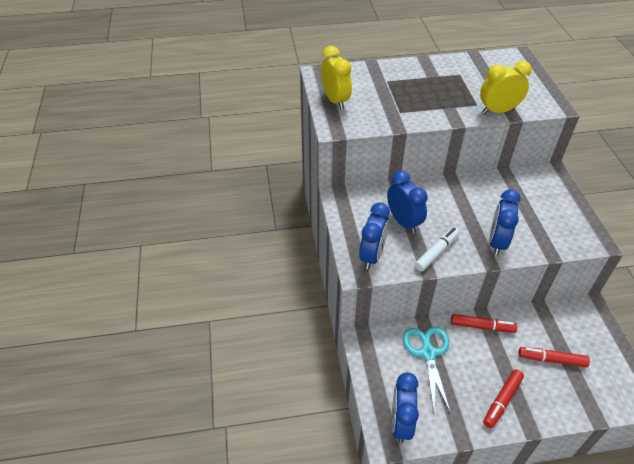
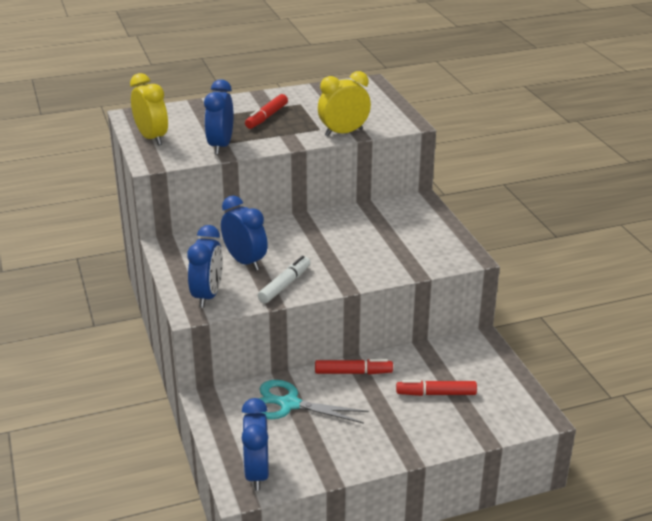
camera: 10 degrees left, 15 degrees down
(428, 352) = (288, 404): turquoise scissors -> turquoise scissors turned 60 degrees counterclockwise
(497, 242) = (356, 269): blue clock -> blue clock (220, 146)
(502, 401) = (378, 438): red marker -> red marker (267, 117)

